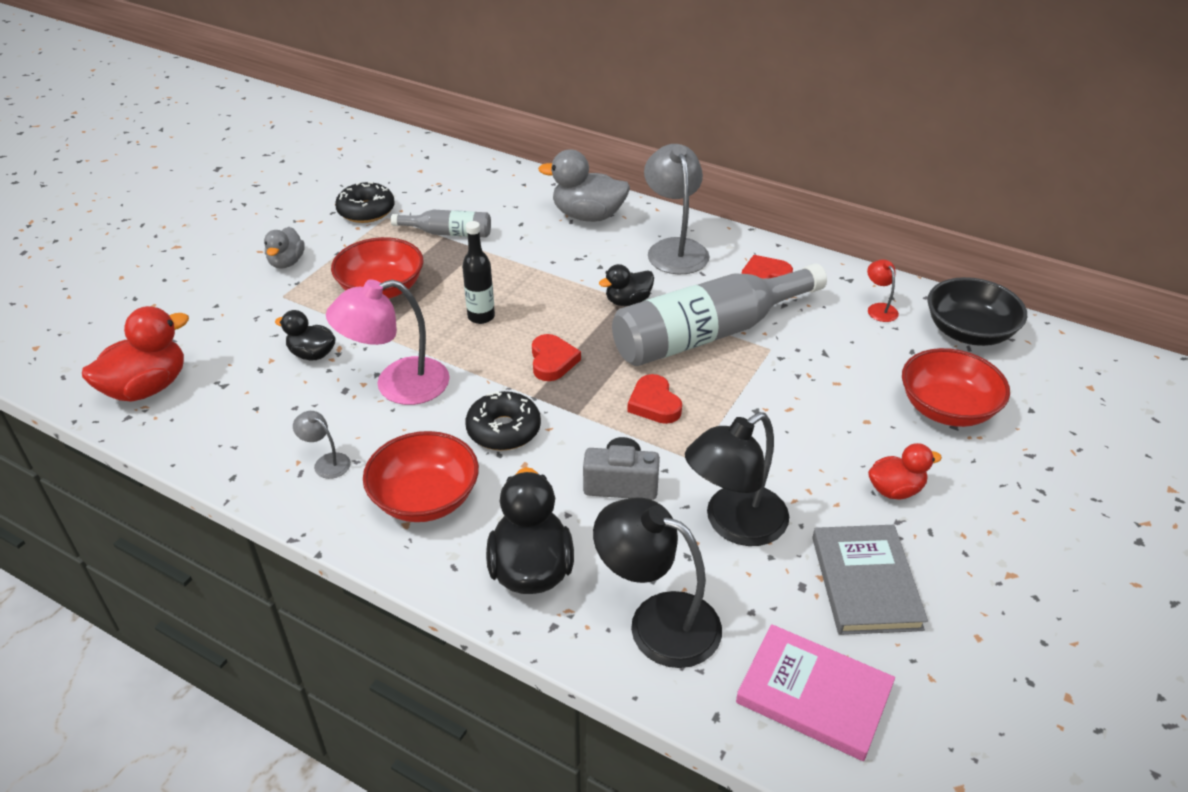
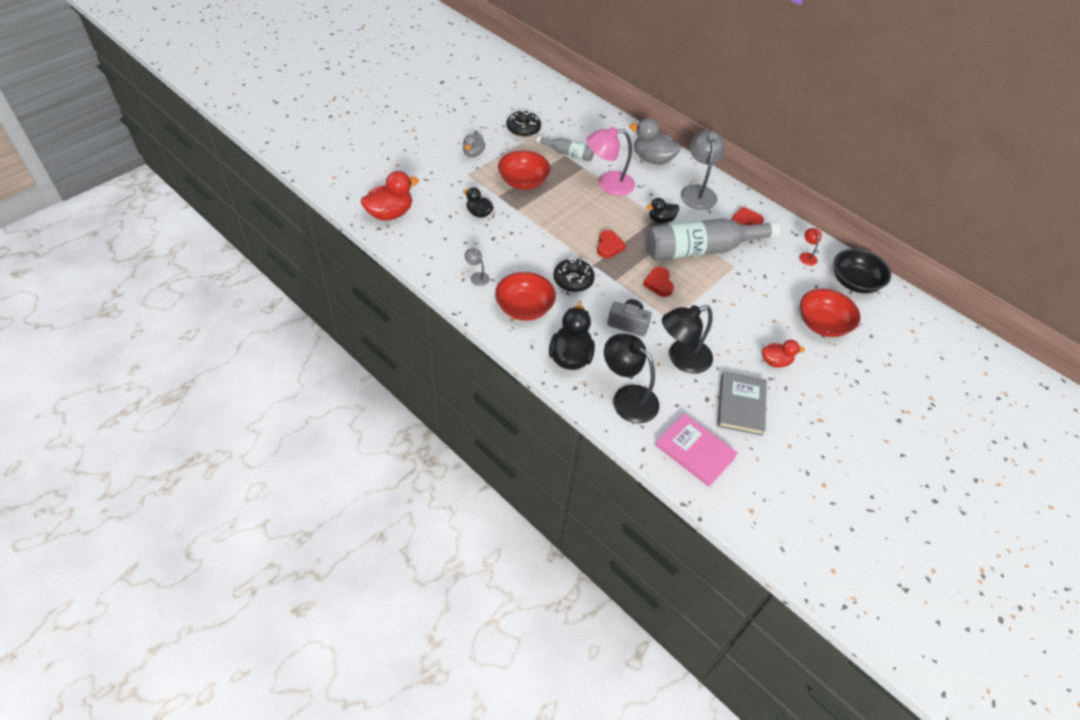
camera: 10 degrees right, 10 degrees up
(397, 385) = (521, 242): pink lamp -> pink lamp (608, 184)
(481, 317) = (575, 211): black bottle -> none

